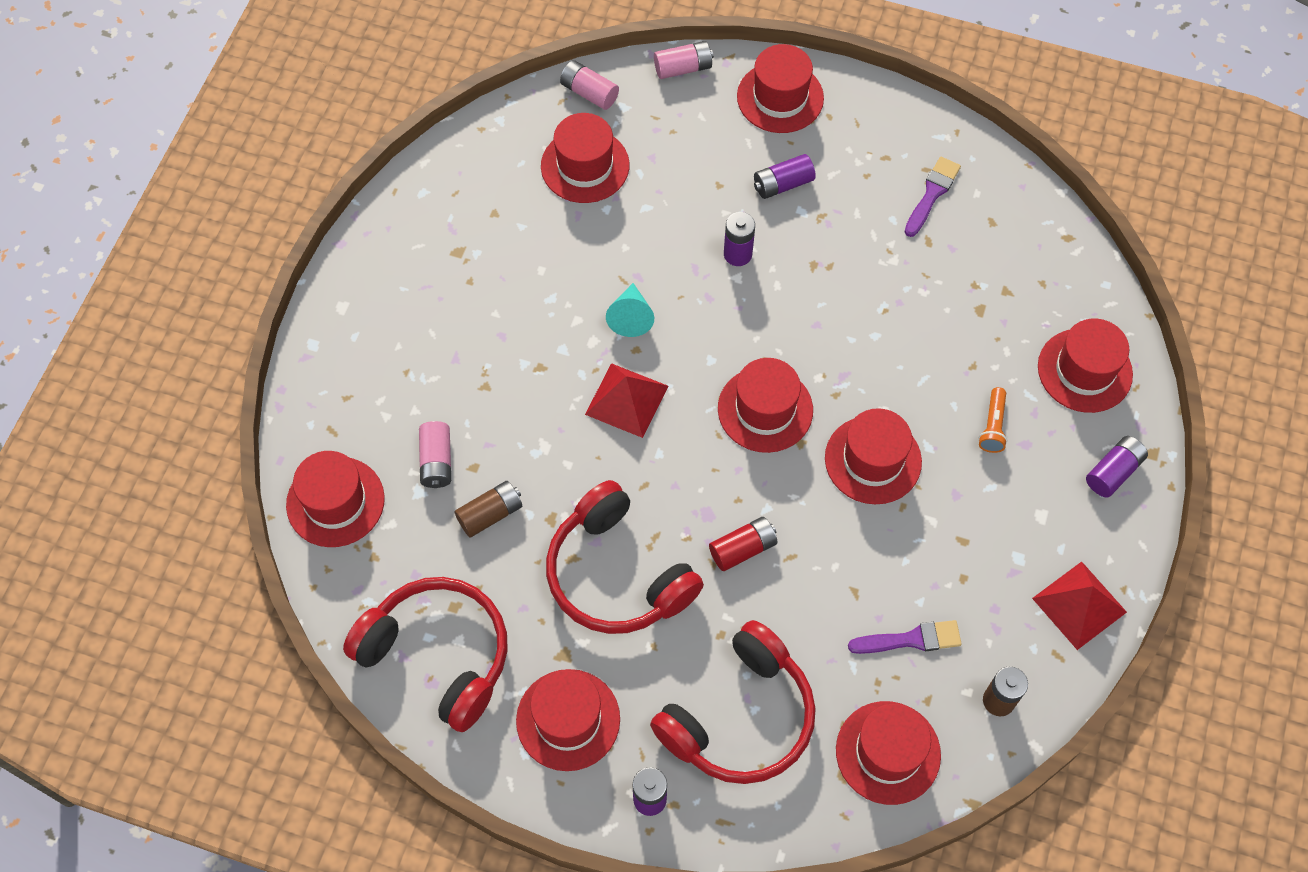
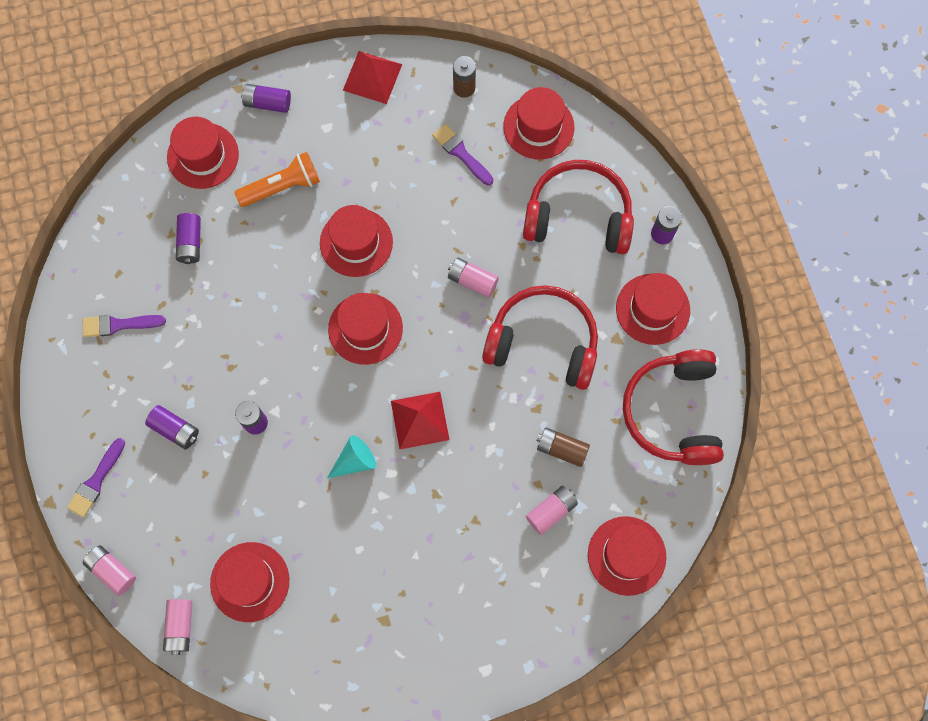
camera: 125 degrees left, 10 degrees up
(617, 574) = (543, 343): red headphones -> red headphones turned 90 degrees counterclockwise
(743, 549) = (472, 281): red battery -> pink battery
(780, 97) = (96, 481): red hat -> purple brush
(983, 303) = (190, 242): none -> purple battery
(993, 426) = (282, 187): orange flashlight -> orange flashlight, size x1.65

